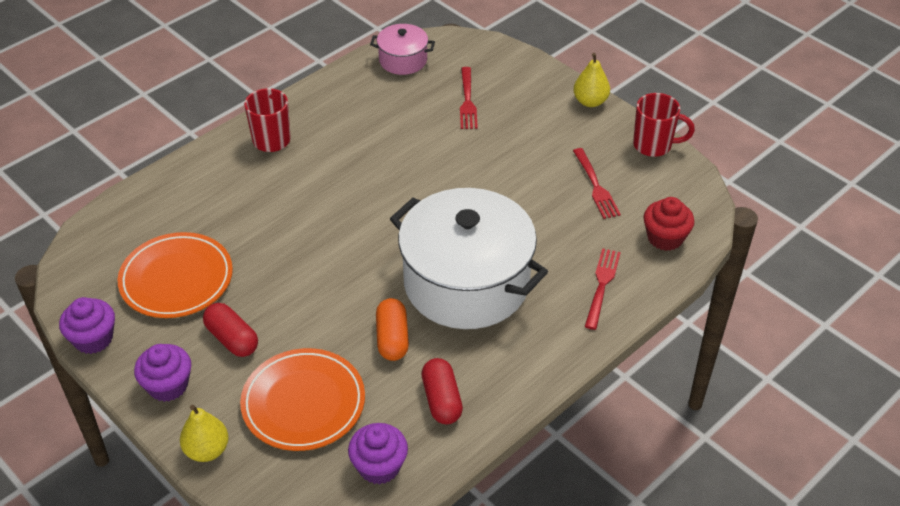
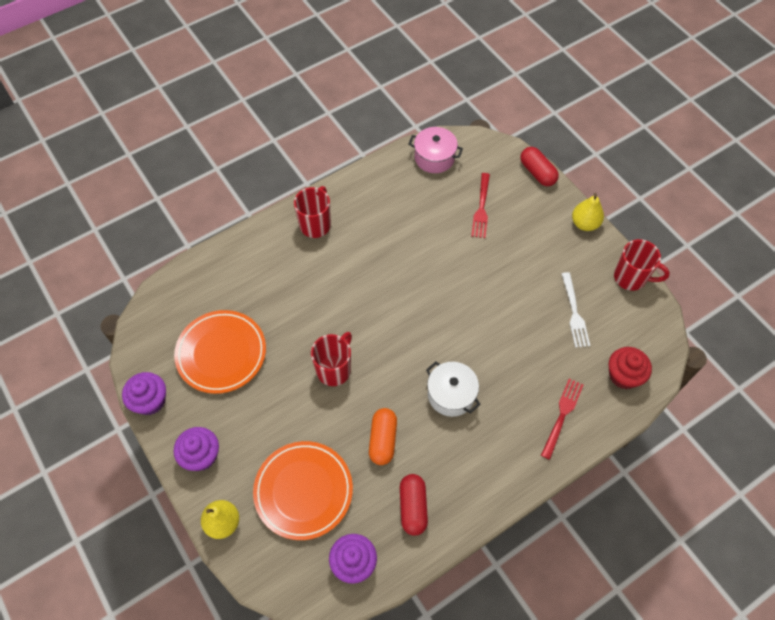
camera: 10 degrees right, 15 degrees up
(232, 339) = (257, 419): red capsule -> red capsule (537, 172)
(320, 277) = (334, 369): none -> red mug
(466, 283) = (451, 395): white pot -> white pot, size x0.46
(595, 186) = (574, 313): red fork -> white fork

